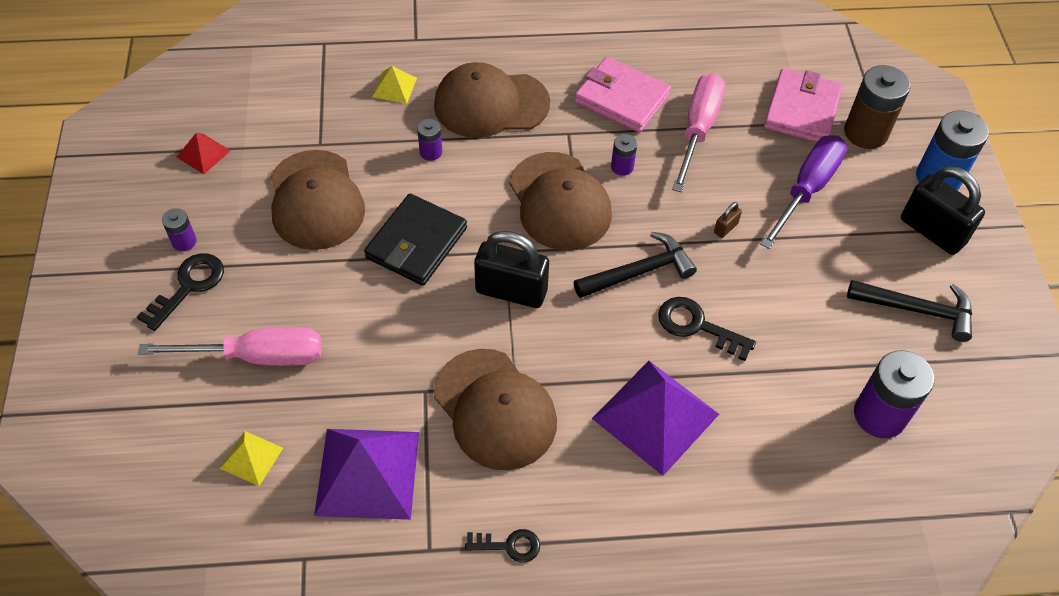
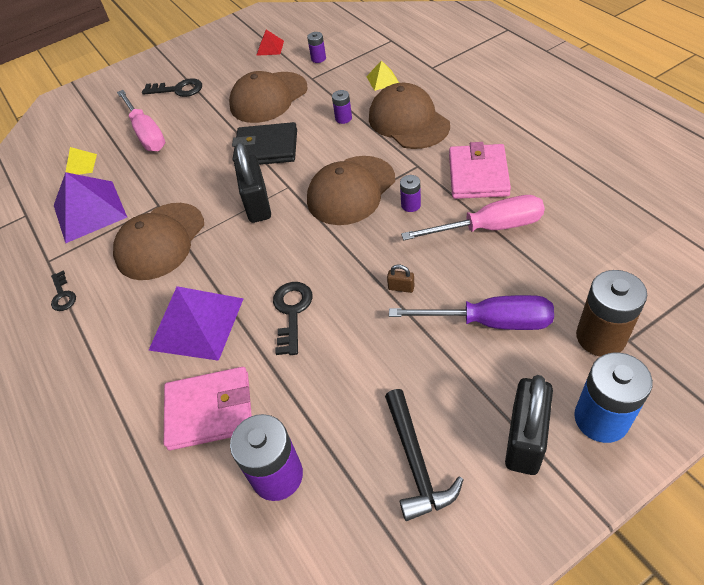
camera: 70 degrees right, 5 degrees down
(184, 241) = (206, 73): purple battery -> purple battery (318, 58)
(639, 272) = (320, 258): black hammer -> none
(801, 110) = (579, 281): pink wallet -> pink wallet (209, 410)

